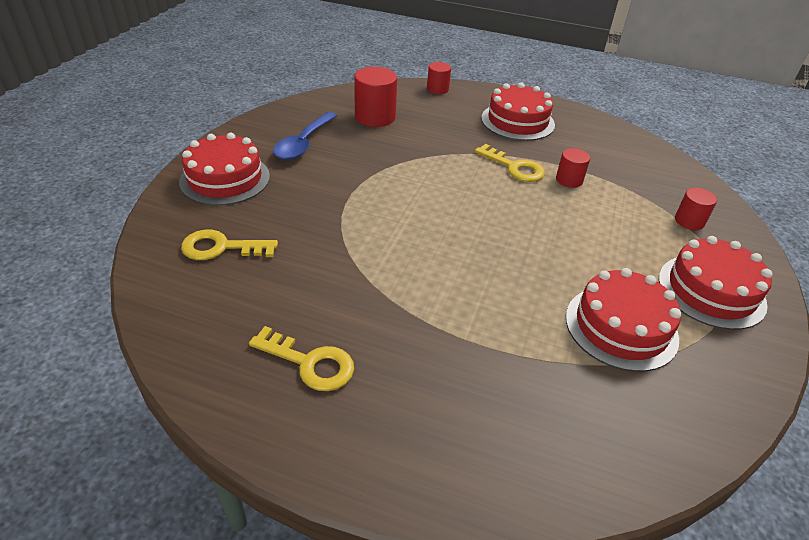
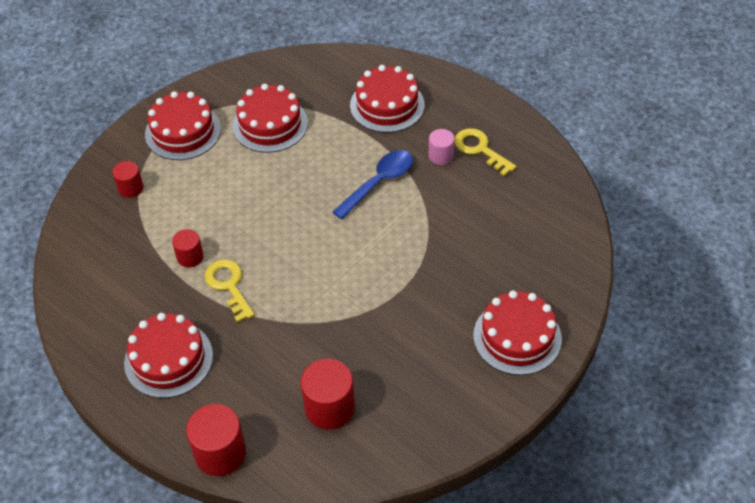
camera: 155 degrees left, 10 degrees up
(221, 247) = (527, 253): yellow key -> none
(303, 143) = (427, 376): blue spoon -> blue spoon (379, 183)
(365, 339) = (441, 156): none -> pink cylinder
(437, 89) = (220, 453): red cylinder -> red cylinder, size x1.70
(484, 403) = (387, 105): none -> red cake

